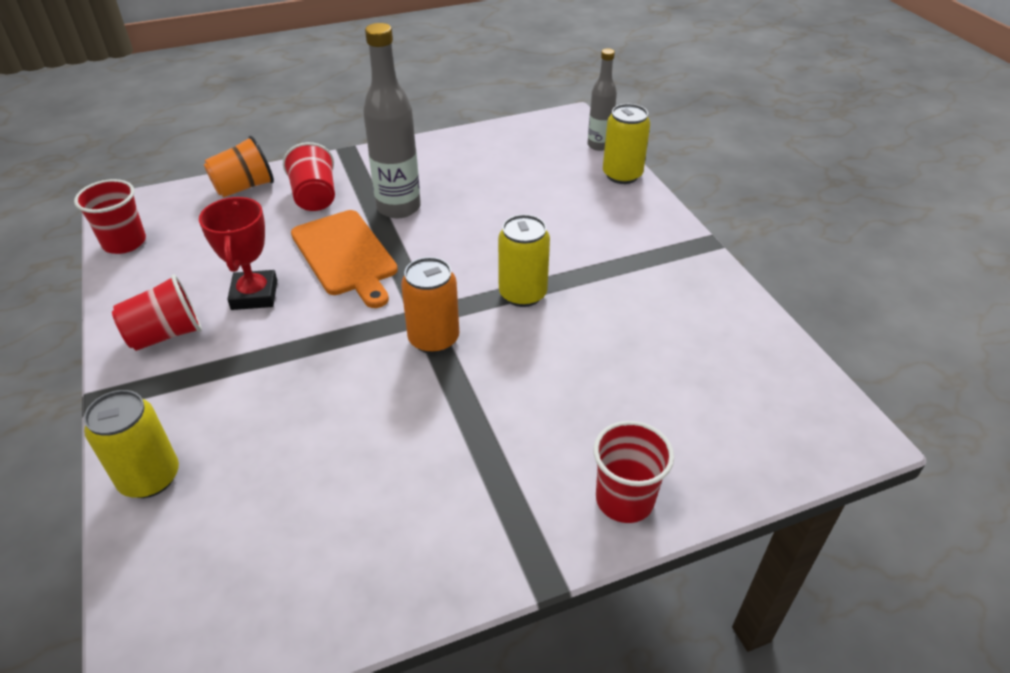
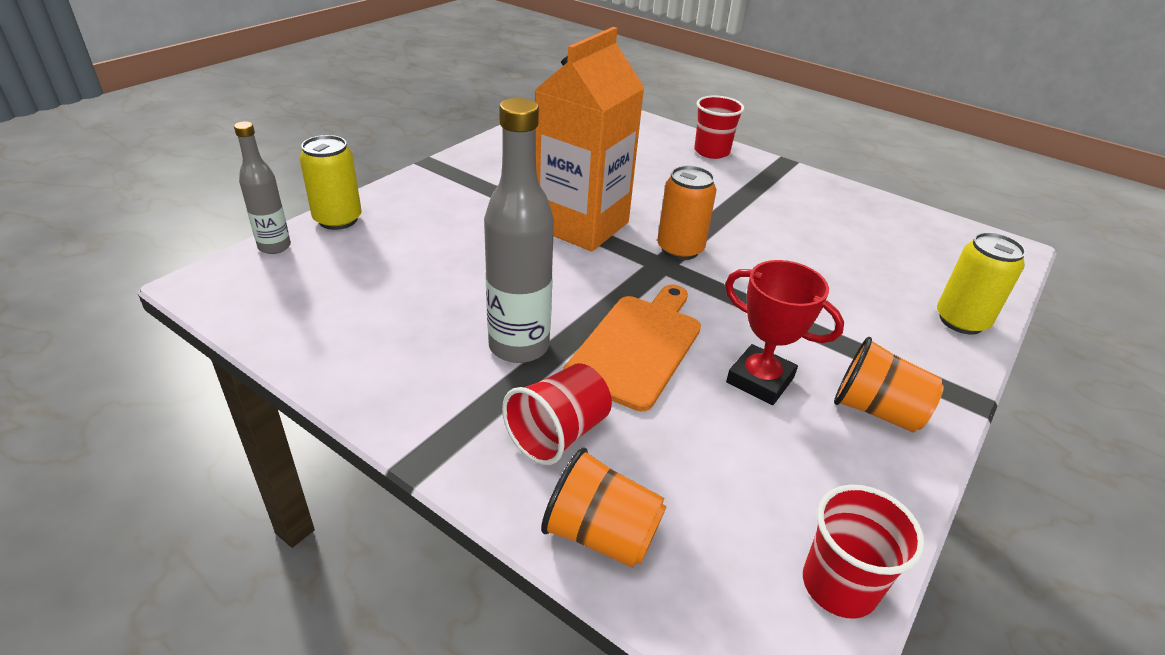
camera: 125 degrees left, 5 degrees down
(166, 335) = (876, 410): red cup -> orange cup
(254, 295) = (760, 380): red trophy -> red trophy turned 75 degrees clockwise
(522, 294) = (581, 225): yellow can -> orange carton

